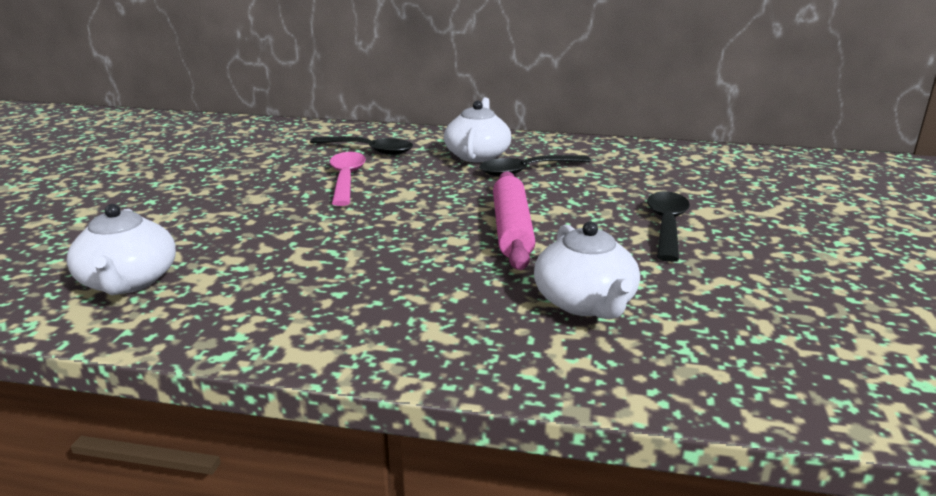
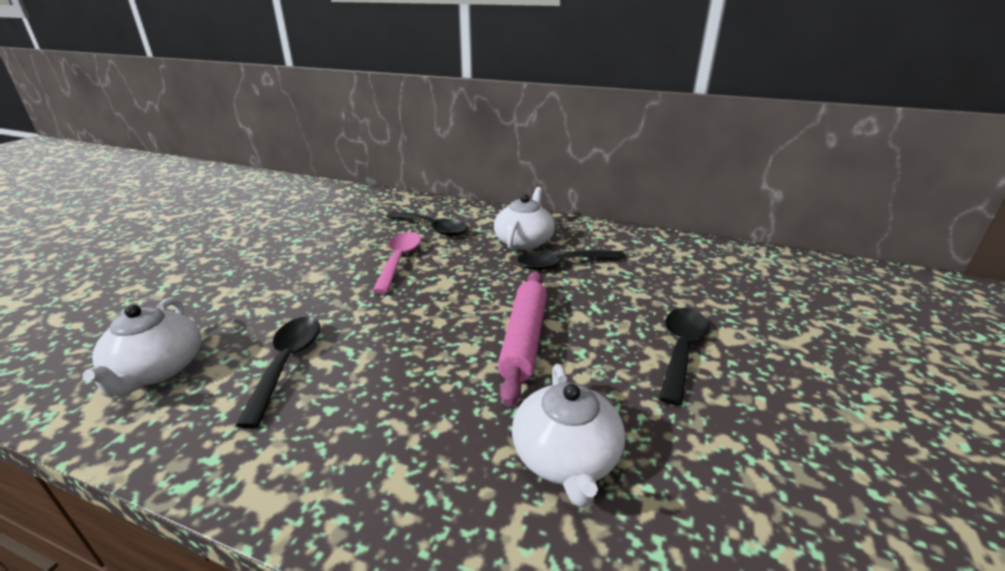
camera: 10 degrees right, 5 degrees up
(271, 266) = (287, 363): none -> black spoon

